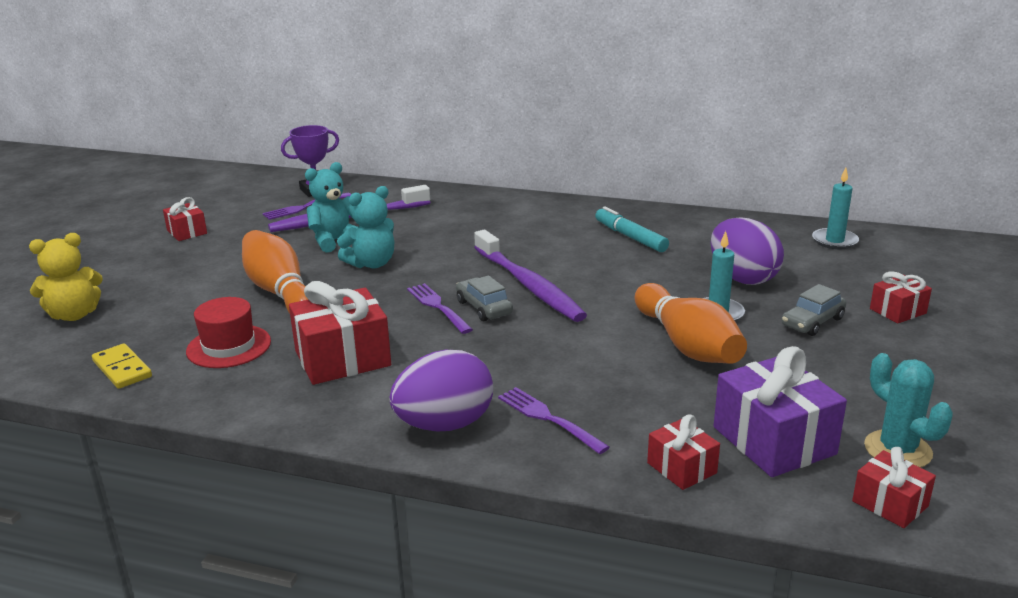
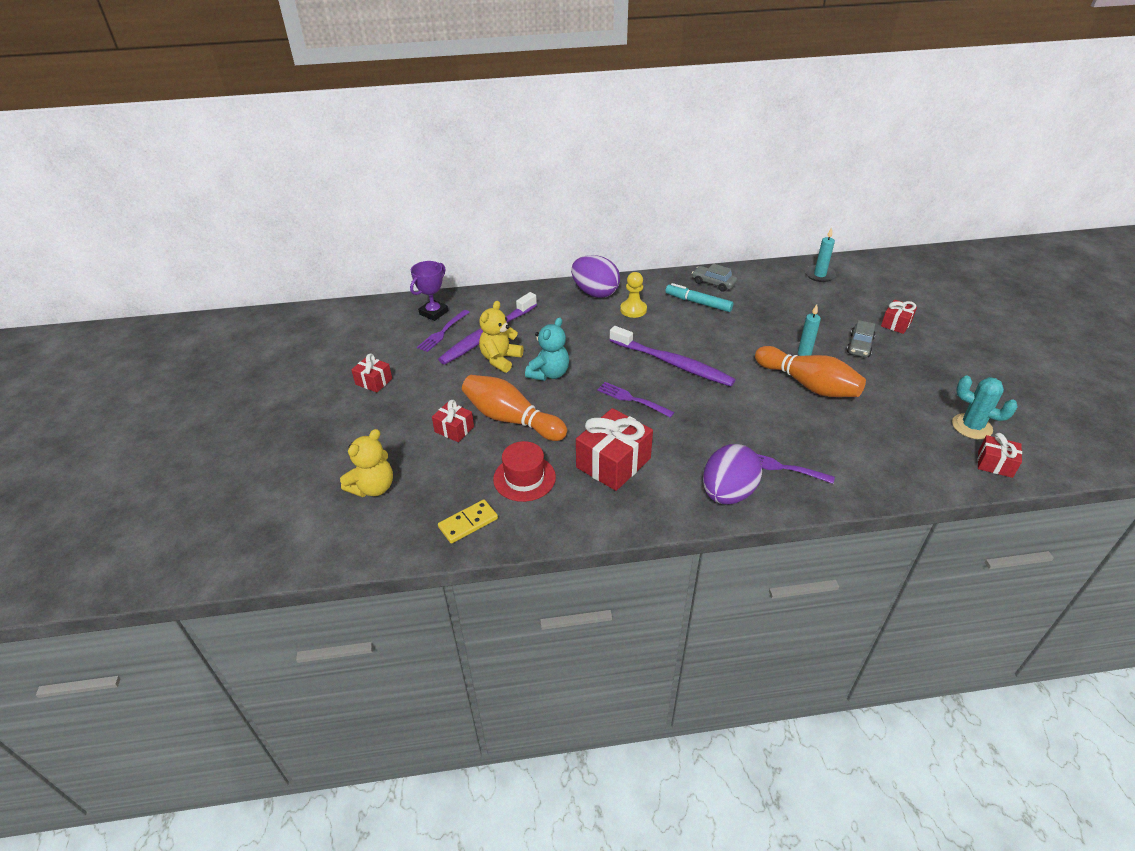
camera: 25 degrees left, 15 degrees up
(122, 369) = (468, 523): yellow domino -> yellow domino turned 60 degrees counterclockwise
(335, 241) = (500, 359): turquoise teddy bear -> yellow teddy bear
(484, 308) = (662, 391): grey car -> grey car (713, 283)
(540, 228) = (633, 310): none -> yellow pawn
(681, 468) = (881, 477): red gift -> red gift (454, 429)
(742, 278) = (794, 321): purple egg -> purple egg (595, 293)
(774, 440) = (910, 441): purple gift -> none

